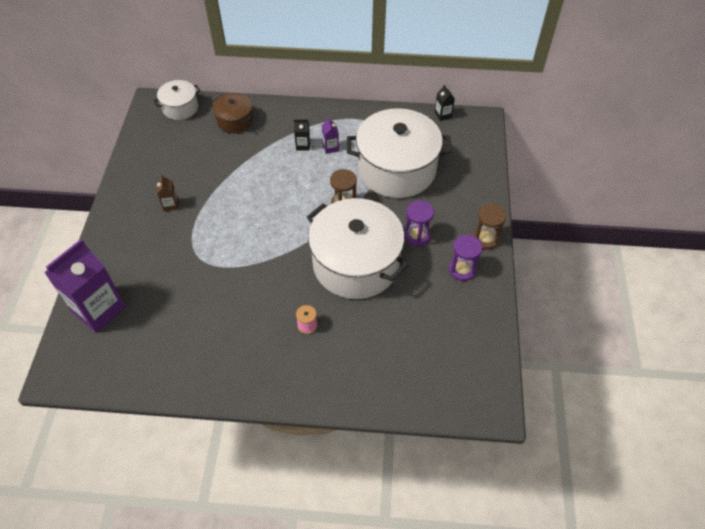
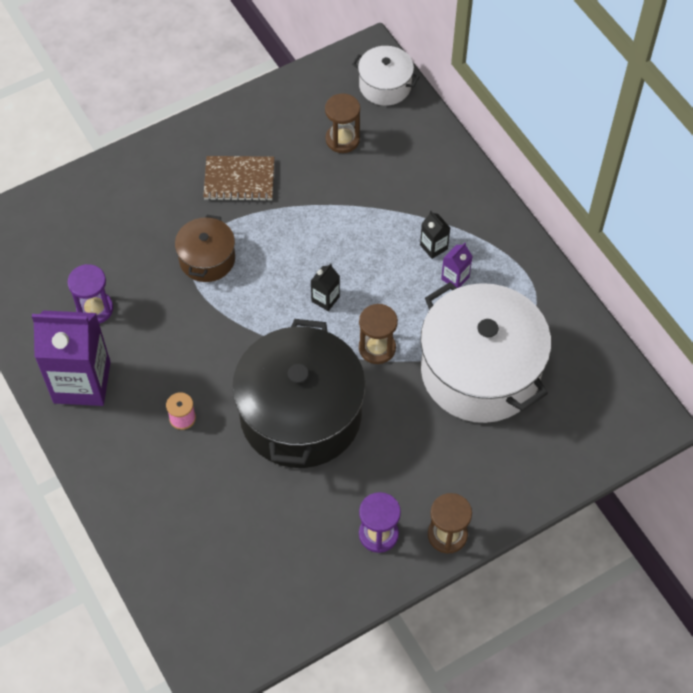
camera: 55 degrees right, 5 degrees up
(99, 309) = (64, 216): purple carton -> purple carton (82, 382)
(170, 205) = (239, 180): brown carton -> brown notebook
(194, 144) = (342, 139): none -> brown hourglass
(235, 121) = (412, 152): brown pot -> brown pot (207, 259)
(356, 263) = (301, 415): white pot -> black pot
(417, 235) = (392, 455): purple hourglass -> purple hourglass (95, 309)
(443, 115) = (622, 368): black carton -> black carton (325, 299)

